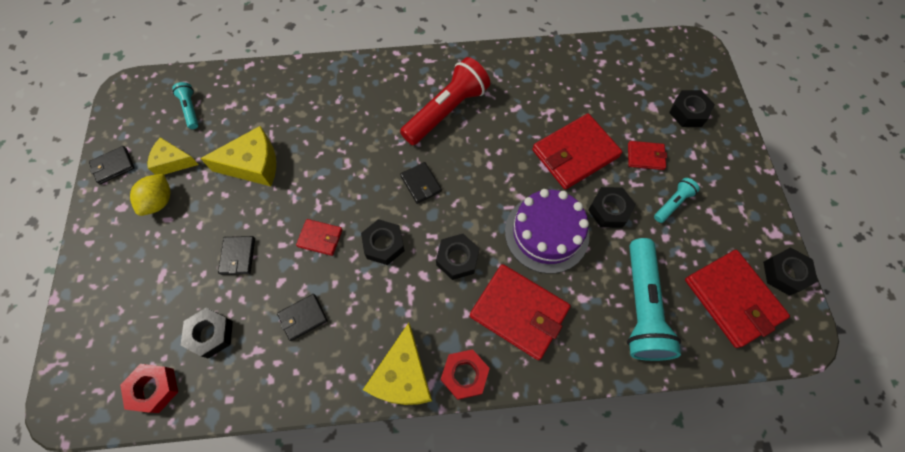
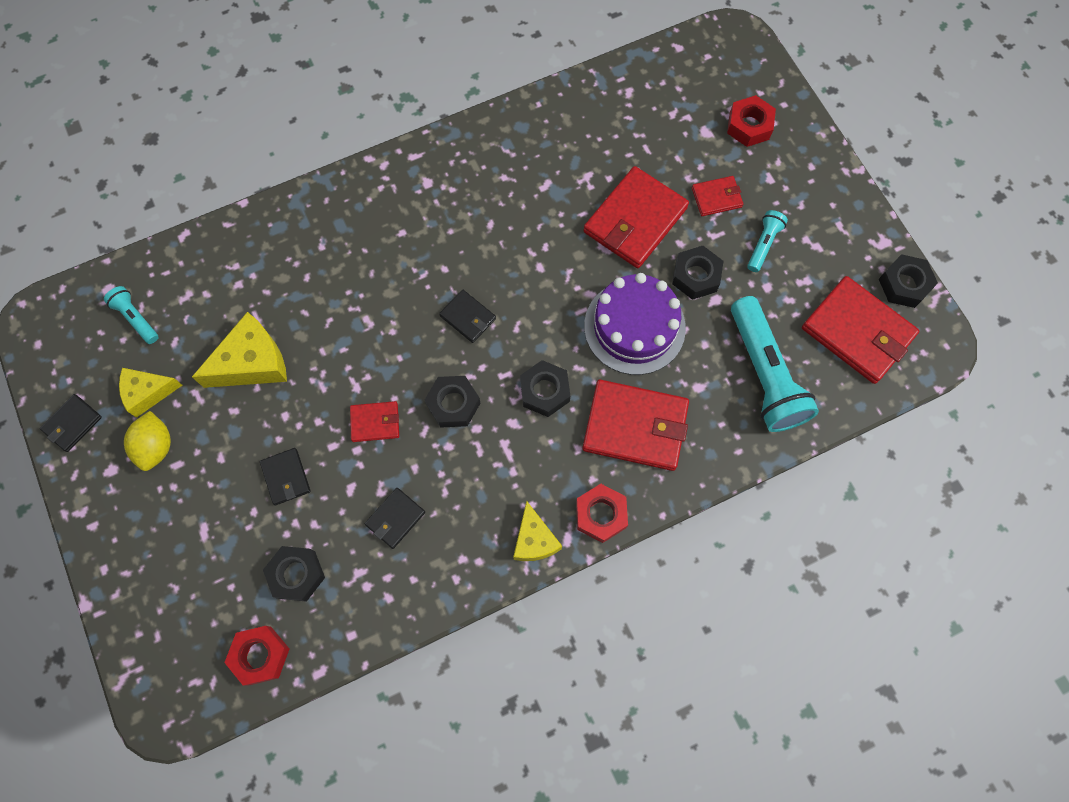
camera: 20 degrees left, 5 degrees up
(403, 376) = (534, 540): yellow cheese -> yellow cheese, size x0.65
(446, 111) = (463, 216): red flashlight -> none
(688, 112) = (749, 126): black nut -> red nut

